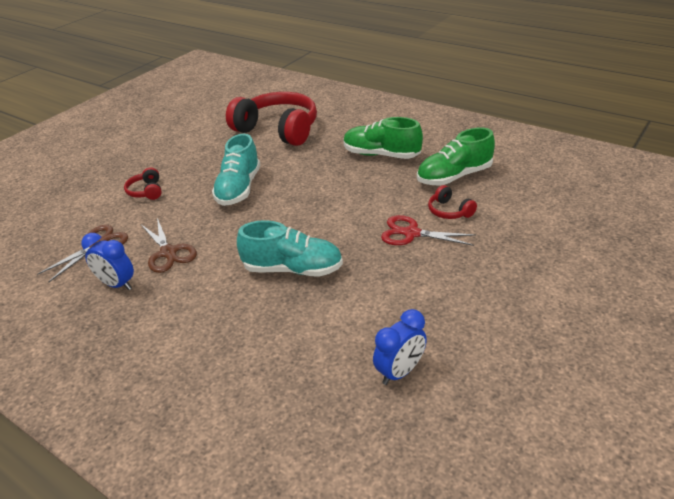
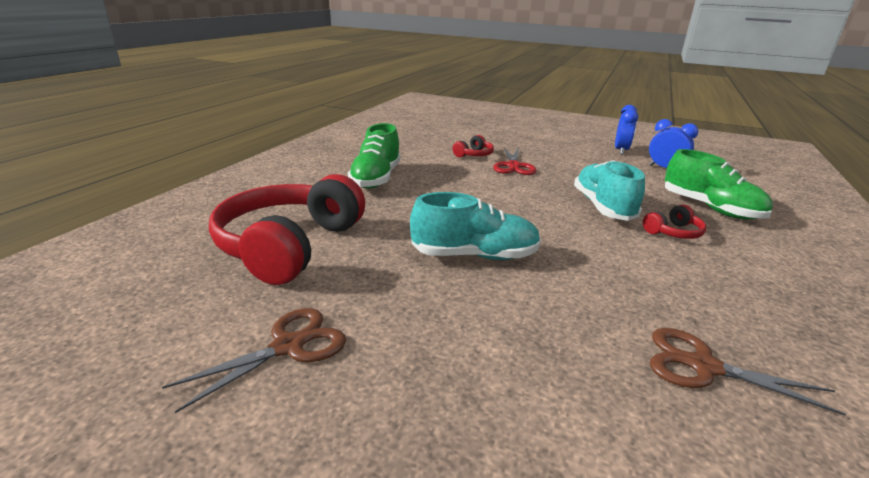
camera: 105 degrees left, 10 degrees down
(117, 284) = (746, 313): blue clock -> blue clock (621, 151)
(146, 191) = (519, 352): red headphones -> red headphones (673, 232)
(168, 253) = (649, 285): brown scissors -> brown scissors (288, 346)
(454, 176) = (417, 152): green shoe -> green shoe (710, 208)

